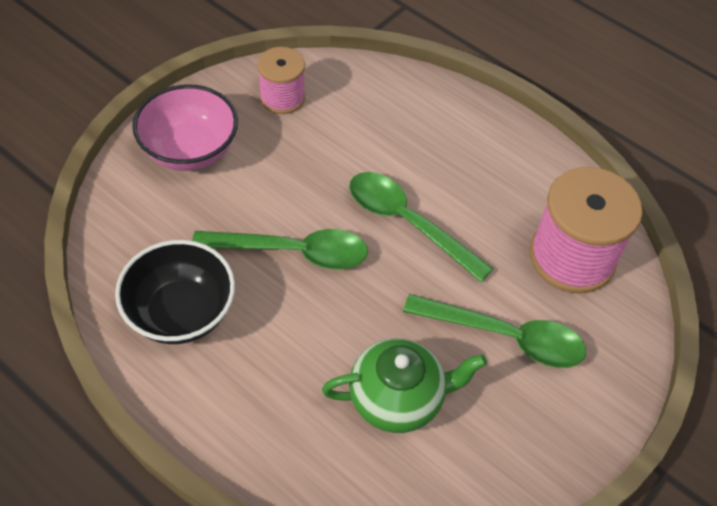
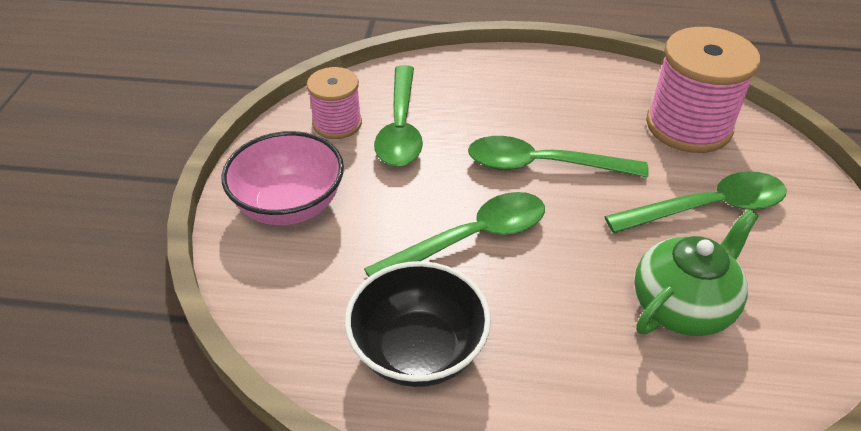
camera: 30 degrees left, 10 degrees down
(327, 127) = (400, 128): none -> green spoon

